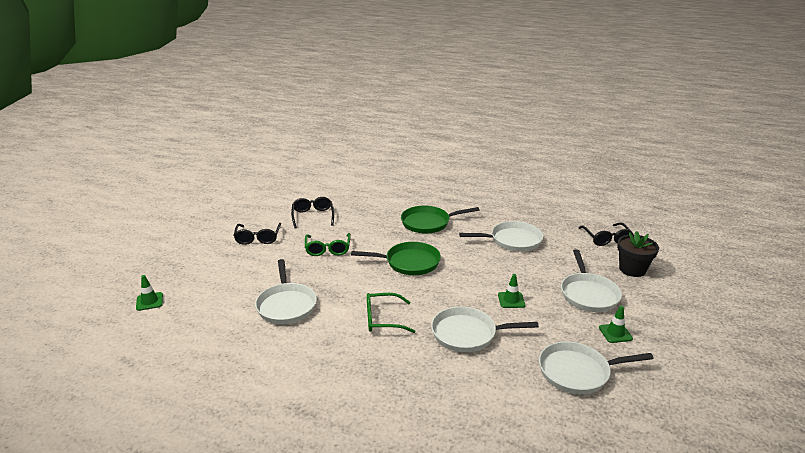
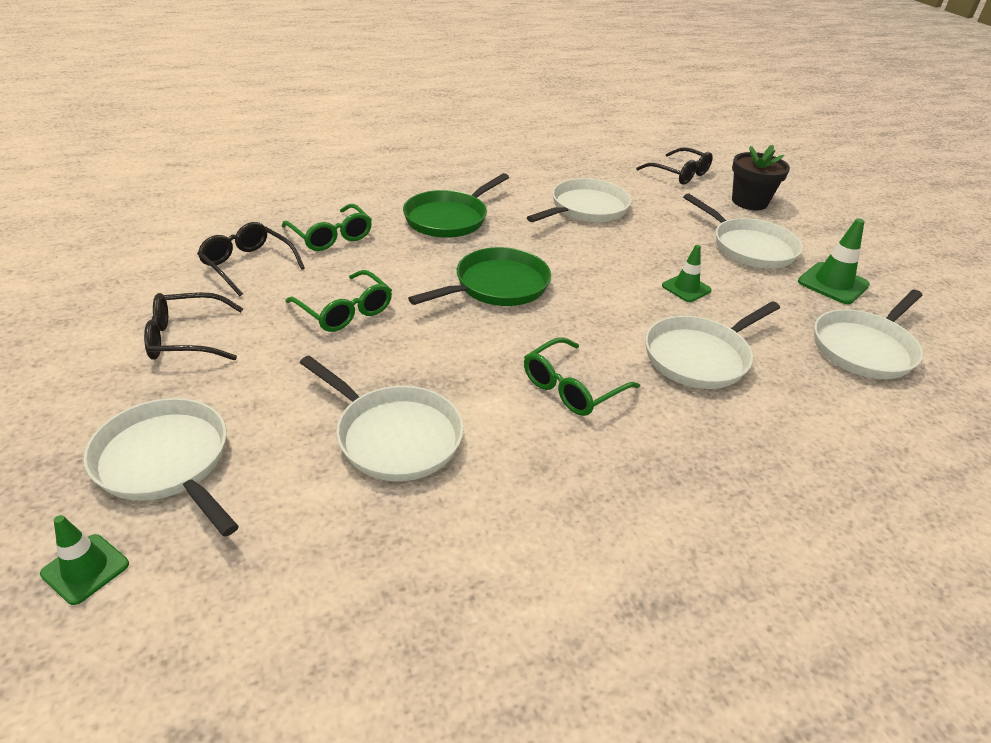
camera: 40 degrees left, 10 degrees up
(204, 279) = (166, 462): none -> white pan
(258, 238) = (186, 338): black glasses -> black glasses turned 120 degrees clockwise
(362, 214) = (331, 236): none -> green glasses
(615, 333) = (833, 283): green traffic cone -> green traffic cone, size x1.50

